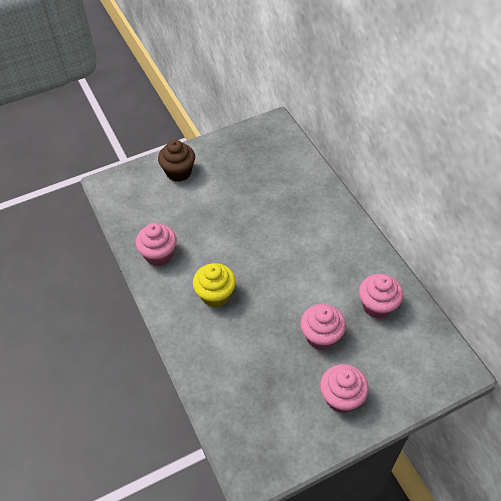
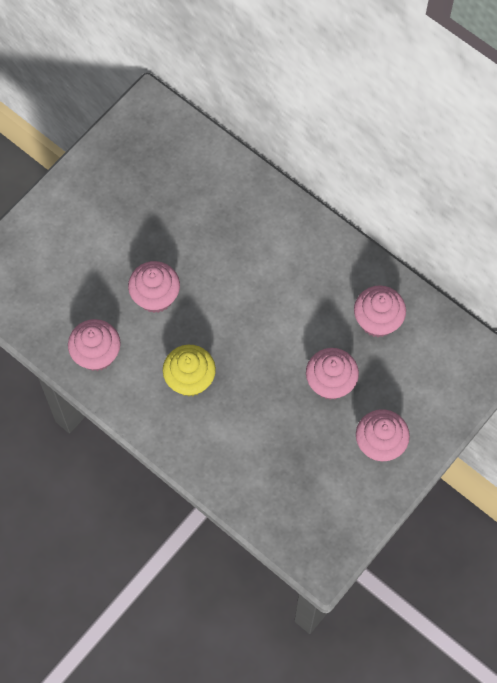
camera: 25 degrees left, 15 degrees up
(178, 172) = (60, 229): brown cupcake -> none
(219, 233) = (155, 297): none -> pink cupcake

